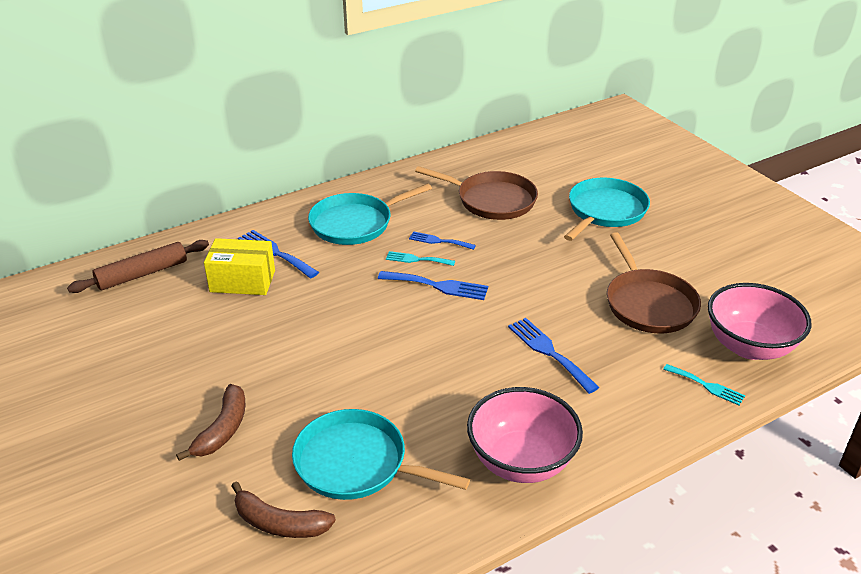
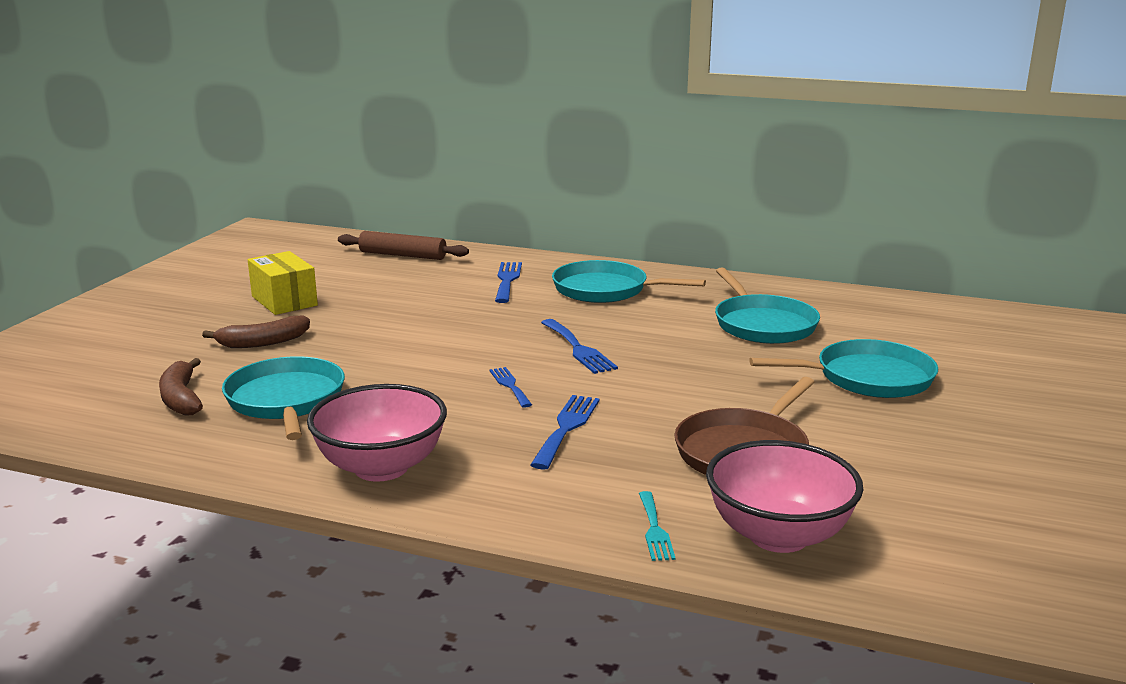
camera: 50 degrees right, 15 degrees down
(242, 281) = (450, 284): yellow box -> yellow box (284, 301)
(417, 259) = (601, 328): turquoise fork -> none
(439, 241) = (647, 326): blue fork -> blue fork (510, 385)
(492, 200) = (763, 324): brown pan -> turquoise pan

